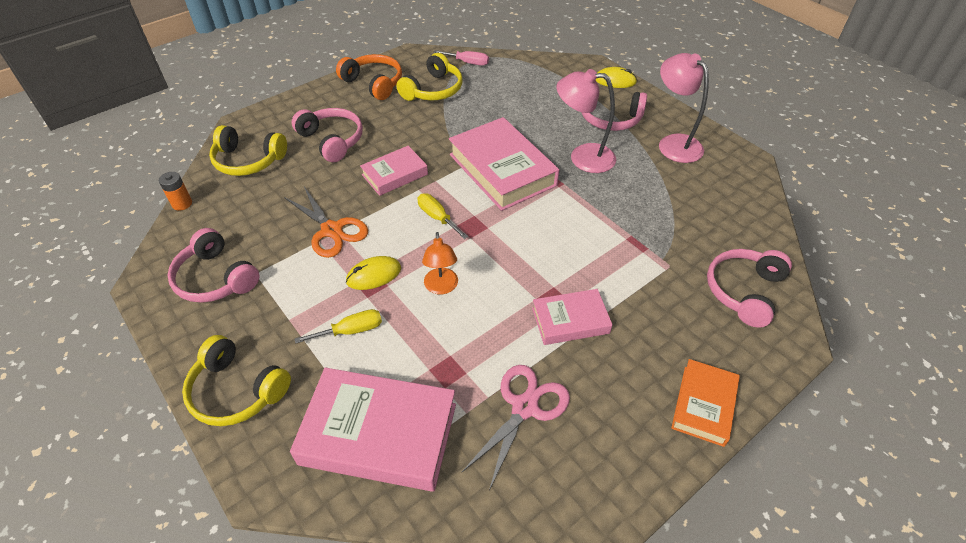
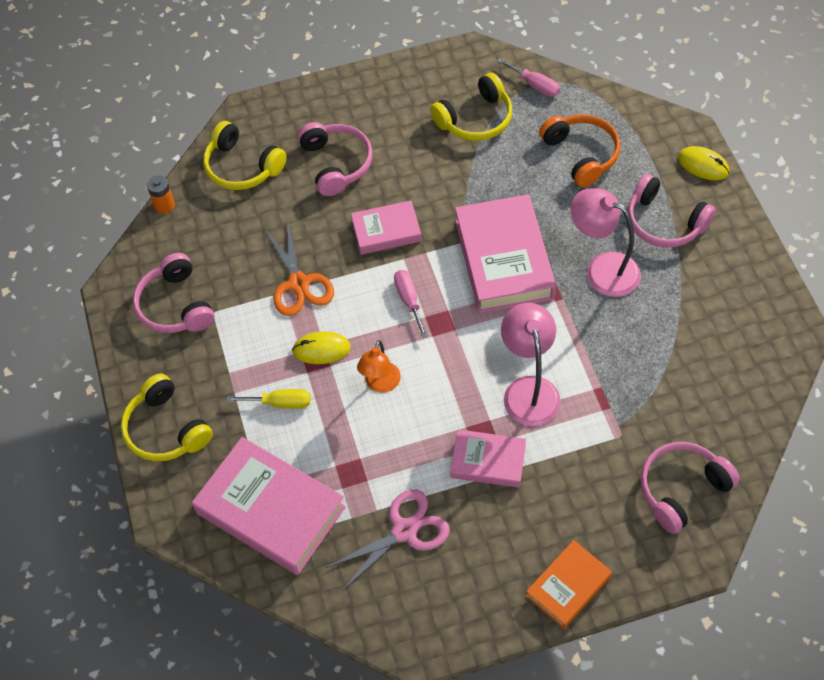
camera: 25 degrees right, 10 degrees up
(374, 83) = (411, 89): orange headphones -> orange headphones (581, 154)
(437, 217) = (409, 300): yellow screwdriver -> pink screwdriver
(673, 143) = (720, 281): pink lamp -> pink lamp (529, 390)

